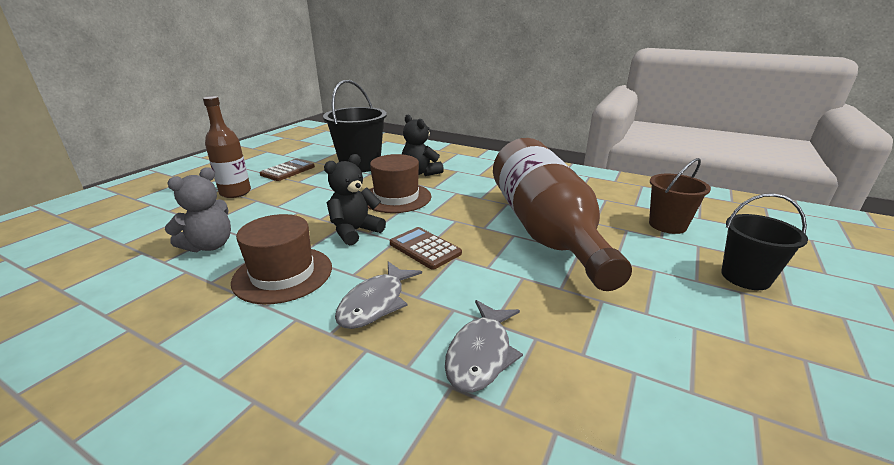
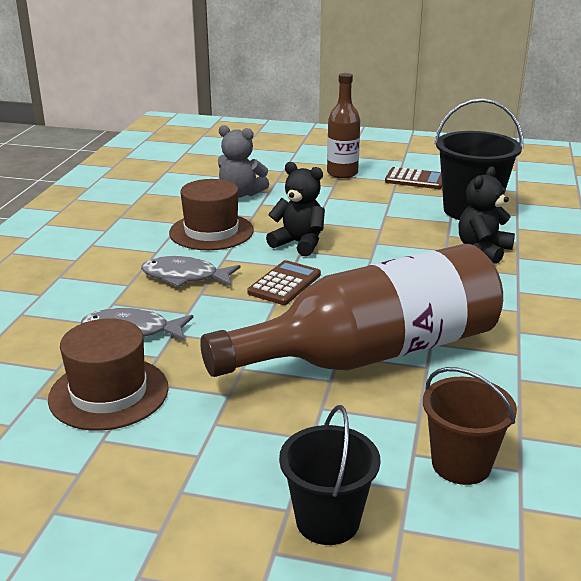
camera: 75 degrees right, 0 degrees up
(396, 197) = (393, 249): brown hat -> brown hat (109, 393)

